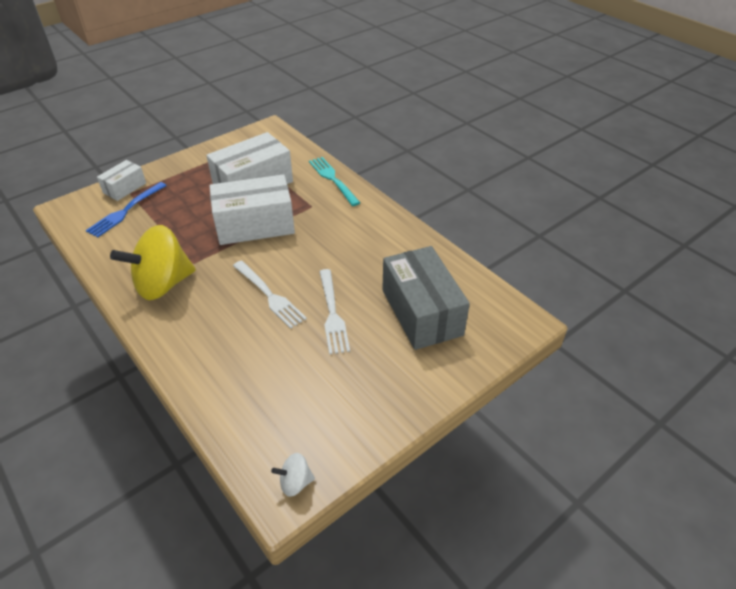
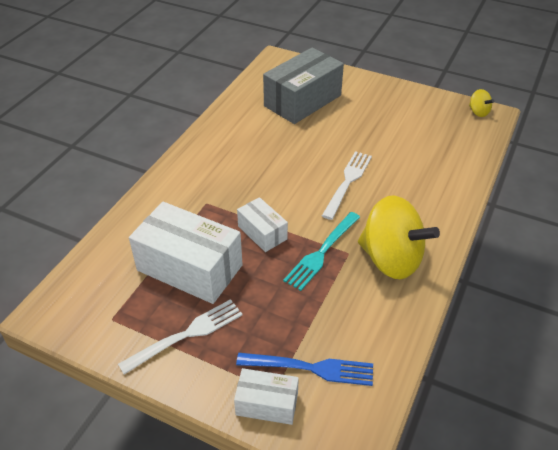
camera: 115 degrees left, 0 degrees up
(255, 225) = (262, 232): white box -> white box, size x0.53
(295, 482) = (478, 112): white spinning top -> yellow spinning top
(332, 313) = (338, 141): white fork -> white fork (186, 335)
(333, 179) = (148, 204): turquoise fork -> turquoise fork (322, 252)

